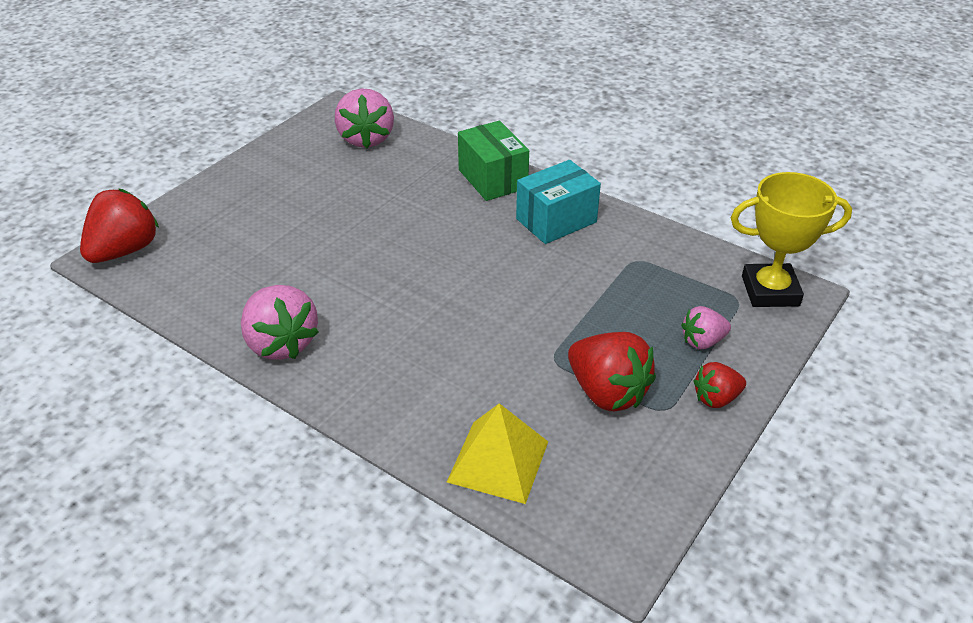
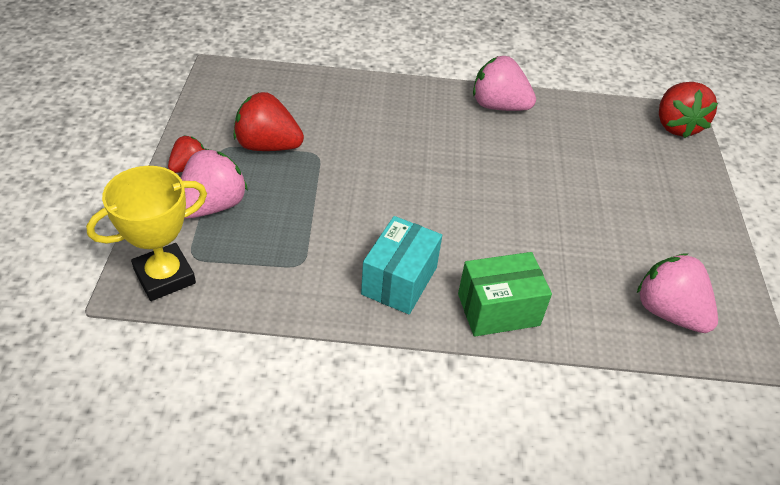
camera: 145 degrees right, 5 degrees up
(493, 179) = (498, 310): green box -> green box turned 45 degrees counterclockwise
(498, 461) = (312, 89): yellow pyramid -> none
(702, 341) = (212, 206): pink strawberry -> pink strawberry, size x1.75

